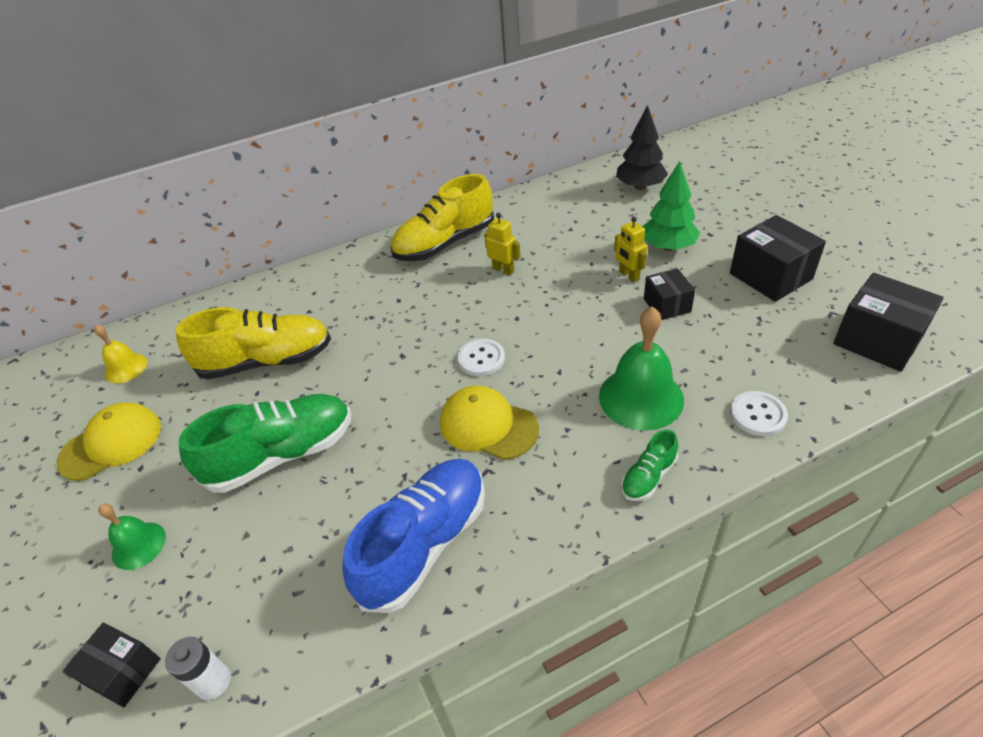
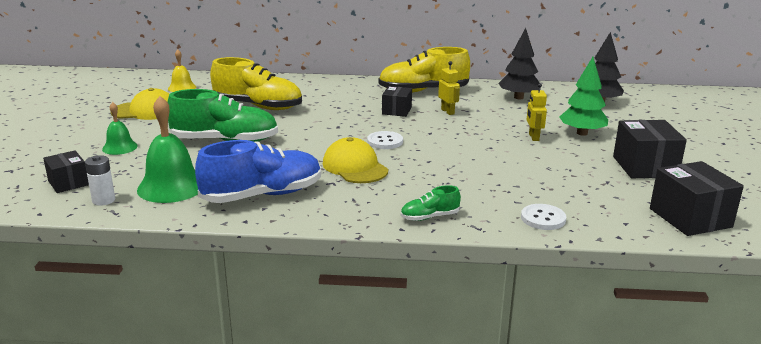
camera: 25 degrees right, 20 degrees down
(555, 212) = (518, 97): none -> black tree
(641, 397) = (469, 187): green bell -> green bell (171, 187)
(667, 305) = (543, 157): black box -> black box (397, 111)

